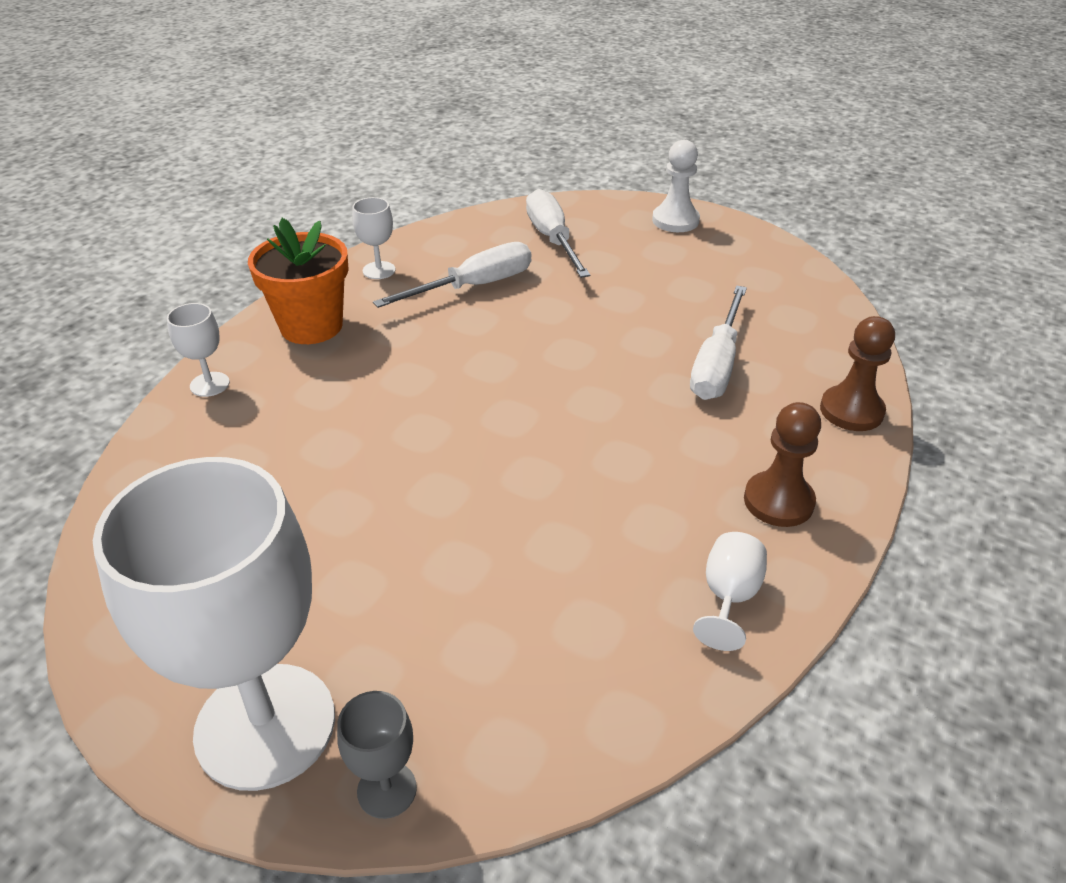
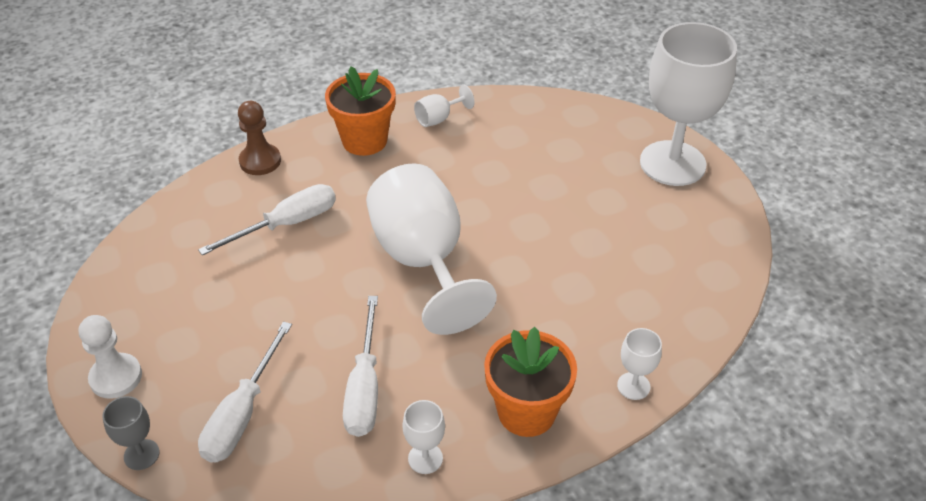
camera: 145 degrees left, 5 degrees up
(387, 790) = (633, 124): grey goblet -> grey goblet (141, 454)
(474, 286) = (364, 388): white screwdriver -> white screwdriver turned 90 degrees counterclockwise
(529, 396) = (423, 261): none -> white goblet
(778, 501) = (364, 140): brown pawn -> orange flower pot

